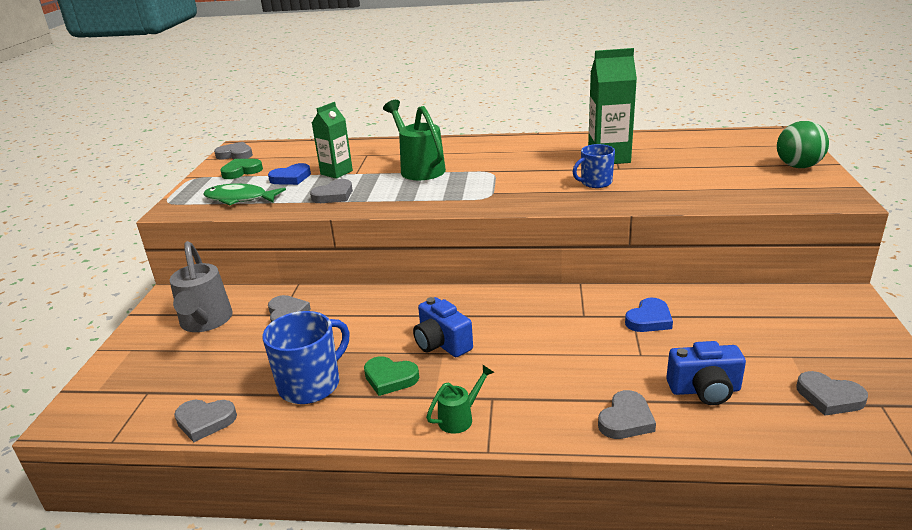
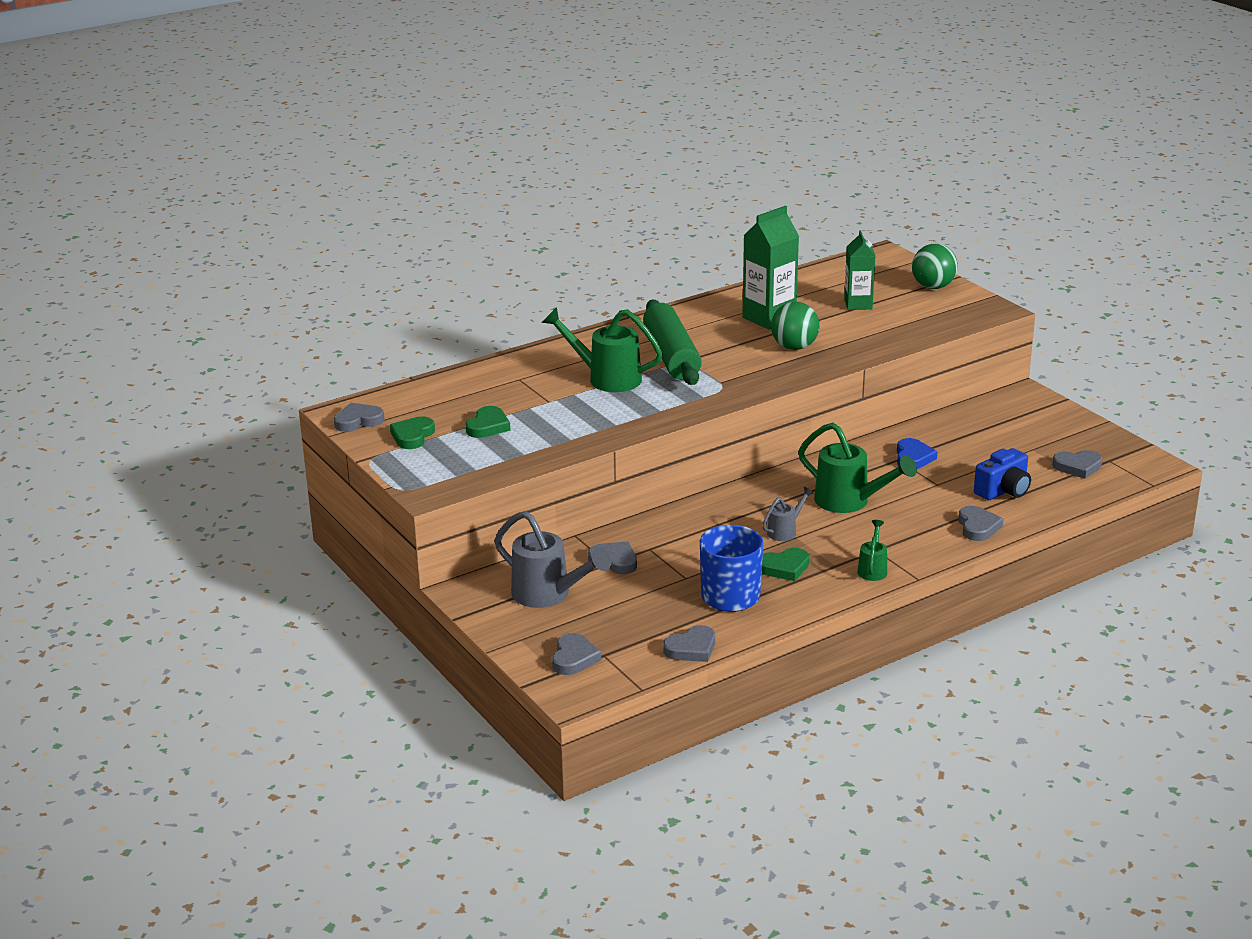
camera: 40 degrees left, 0 degrees up
(239, 199) = (479, 462): green fish -> none
(291, 178) = (488, 426): blue heart -> green heart
(334, 195) = (573, 429): grey heart -> grey heart (574, 658)
(336, 172) = (526, 406): green carton -> green carton (858, 304)
(442, 343) = (785, 531): blue camera -> grey watering can
(490, 165) = (671, 356): none -> green rolling pin
(533, 340) = (850, 502): none -> green watering can
(595, 182) = (794, 347): blue mug -> green ball

